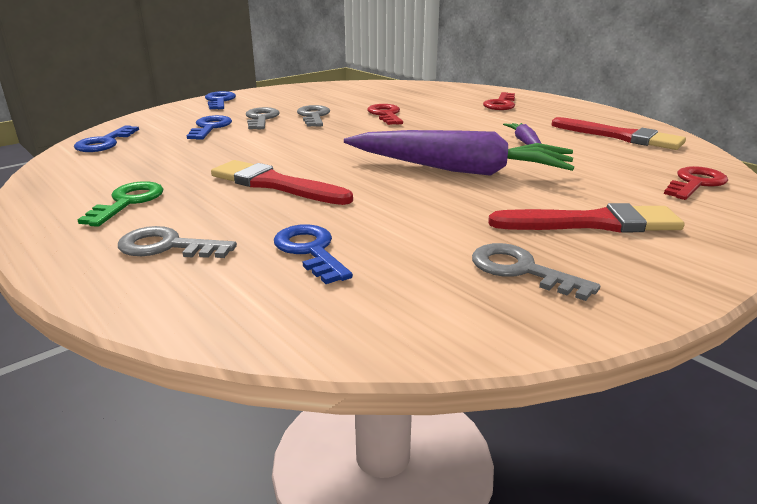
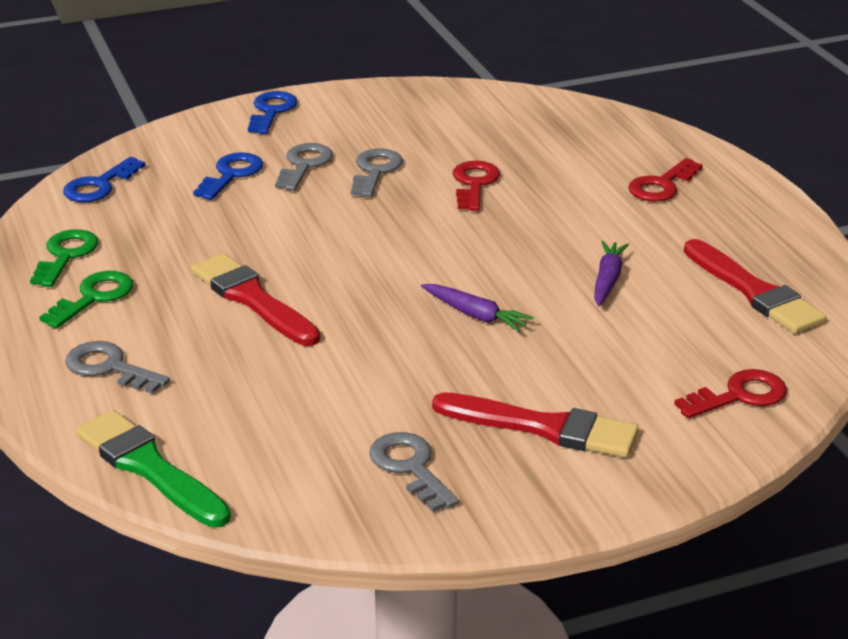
camera: 20 degrees right, 5 degrees up
(89, 181) = (65, 255): none -> green key
(258, 322) = (149, 468): none -> green brush
(310, 251) = (234, 401): blue key -> none
(458, 170) = (475, 315): purple carrot -> purple carrot, size x0.44

